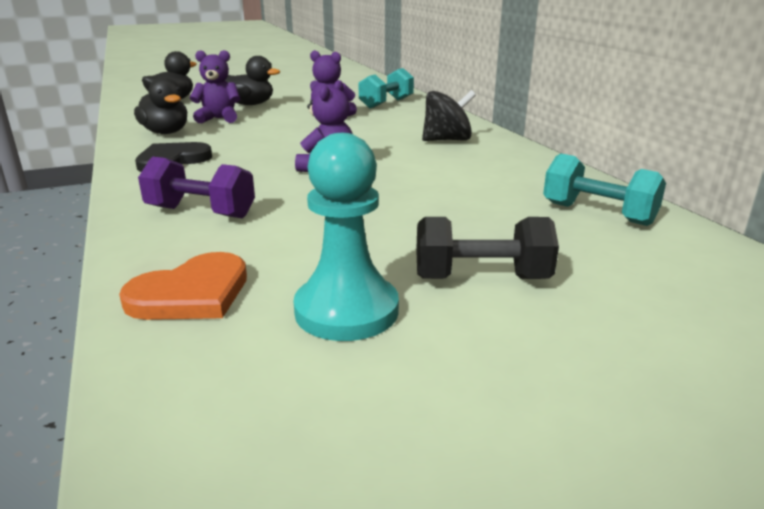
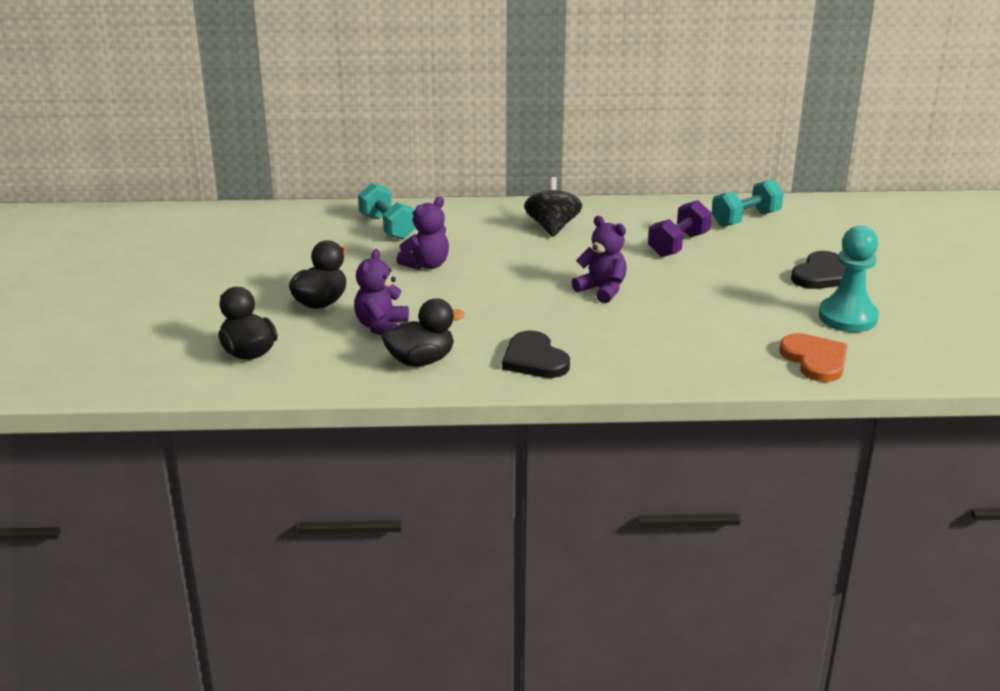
camera: 70 degrees left, 5 degrees up
(201, 212) = (682, 351): purple dumbbell -> purple dumbbell (678, 245)
(481, 278) = (822, 275): black dumbbell -> black heart

